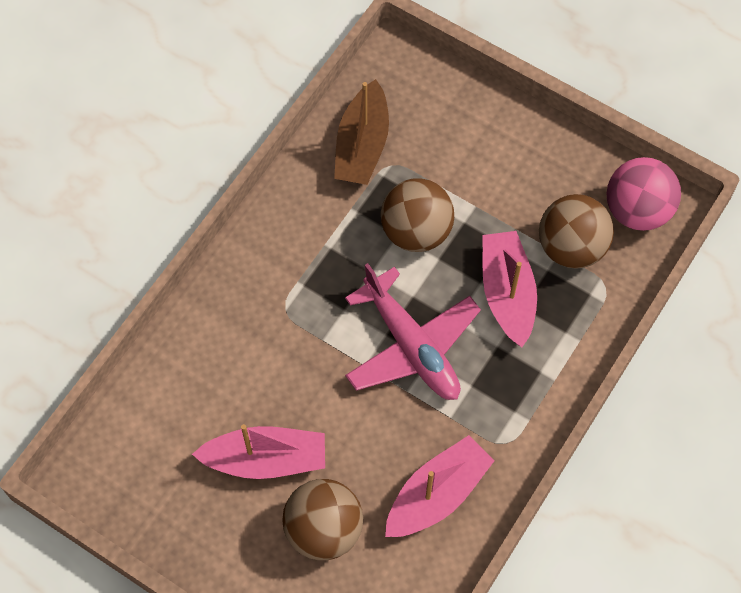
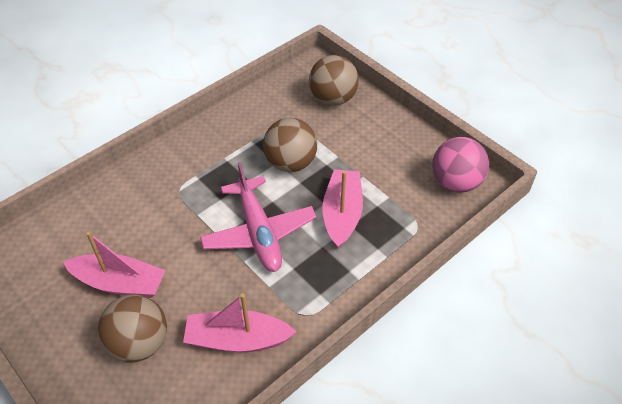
camera: 15 degrees right, 15 degrees down
(362, 145) = (273, 108): brown boat -> none
(437, 494) = (237, 339): pink boat -> pink boat turned 150 degrees counterclockwise
(571, 247) = (399, 195): brown ball -> brown ball (333, 99)

